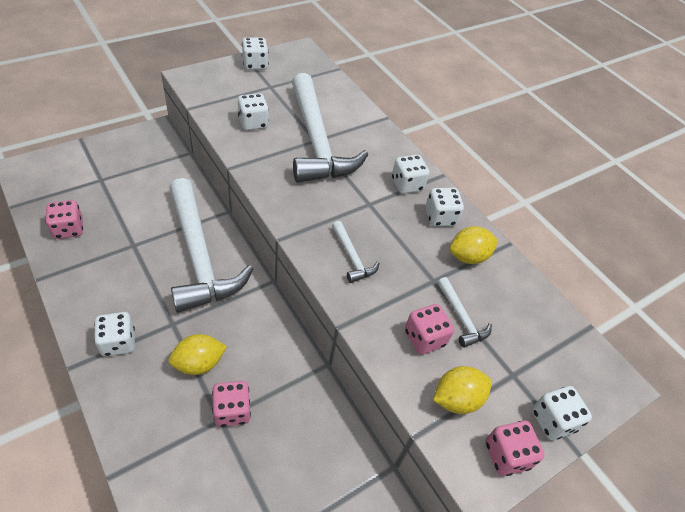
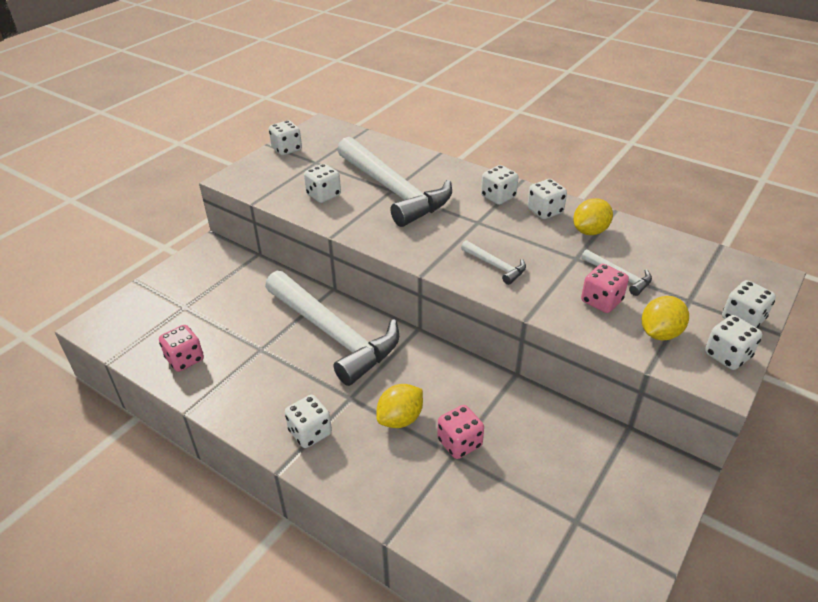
camera: 15 degrees left, 10 degrees down
(506, 455) = (727, 355): pink dice -> white dice

